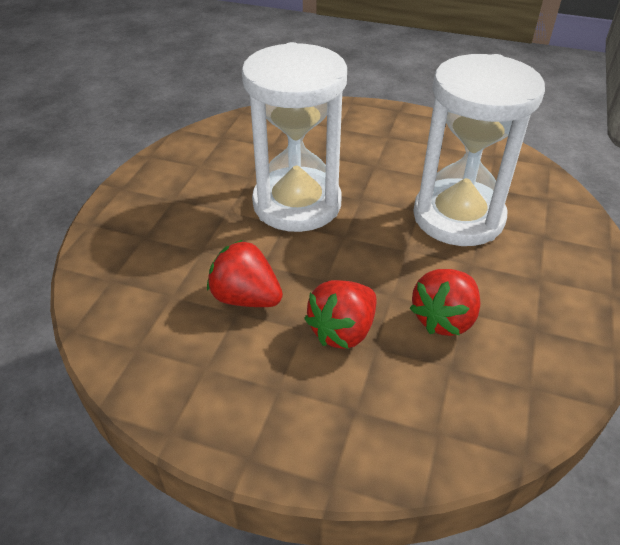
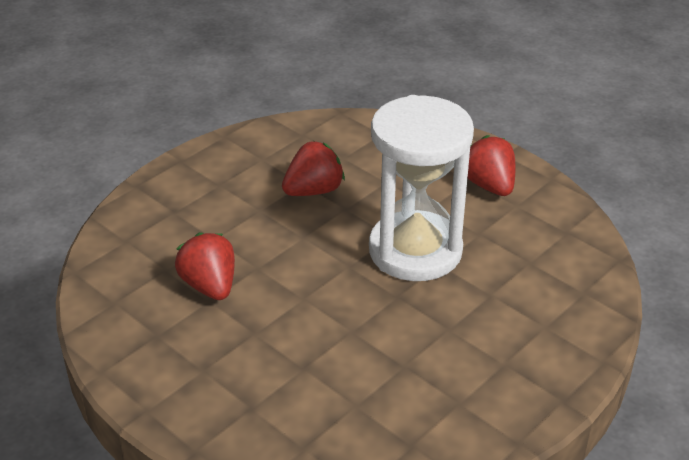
camera: 115 degrees right, 5 degrees down
(343, 331) = (242, 228): red strawberry -> red strawberry (489, 185)
(458, 217) = (323, 355): white hourglass -> none

